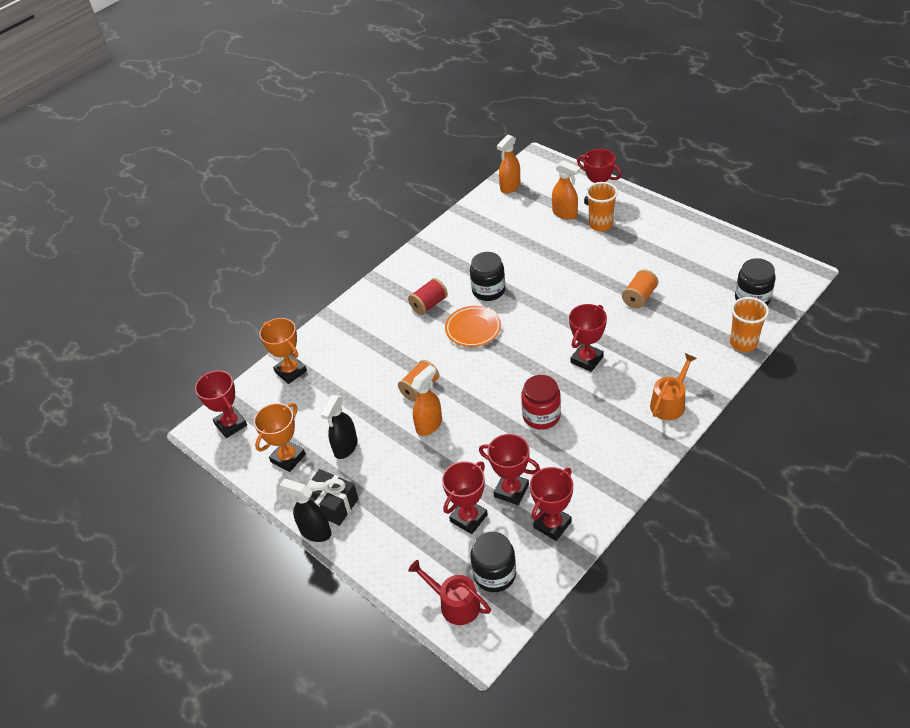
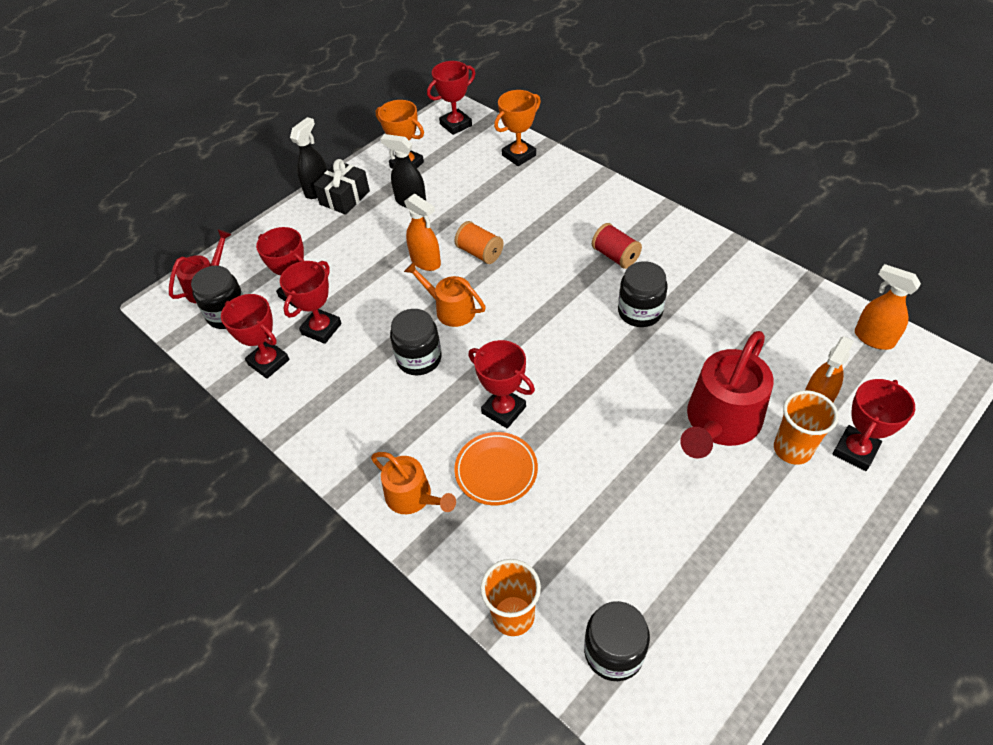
camera: 90 degrees right, 5 degrees up
(473, 329) = (570, 297): orange plate -> orange plate (496, 470)
(487, 401) = (451, 309): none -> orange watering can
(541, 416) = (419, 359): red jar -> black jar
(584, 253) = (720, 422): none -> red watering can
(639, 297) = (622, 484): orange spool -> none

